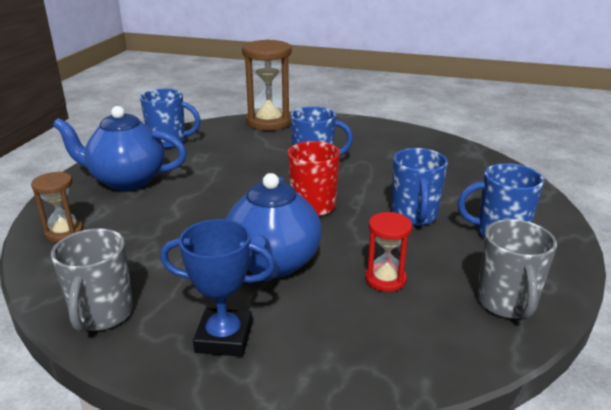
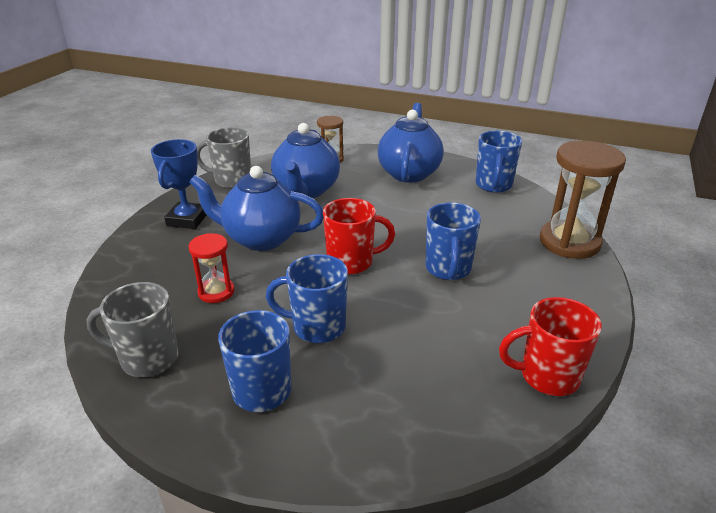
camera: 95 degrees right, 5 degrees up
(153, 243) = (306, 190): none -> blue teapot
(422, 138) = (547, 376): none -> red mug

